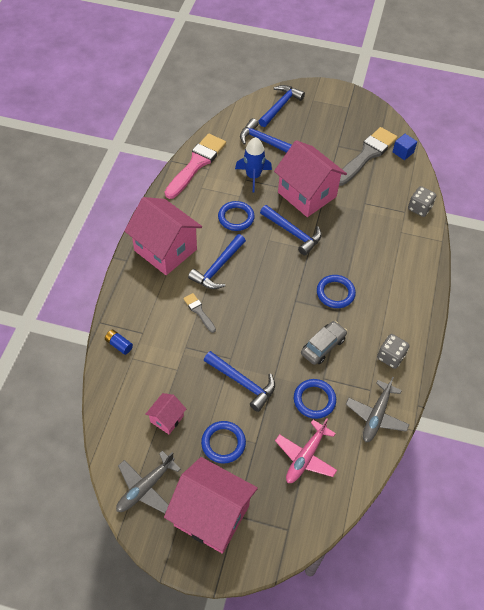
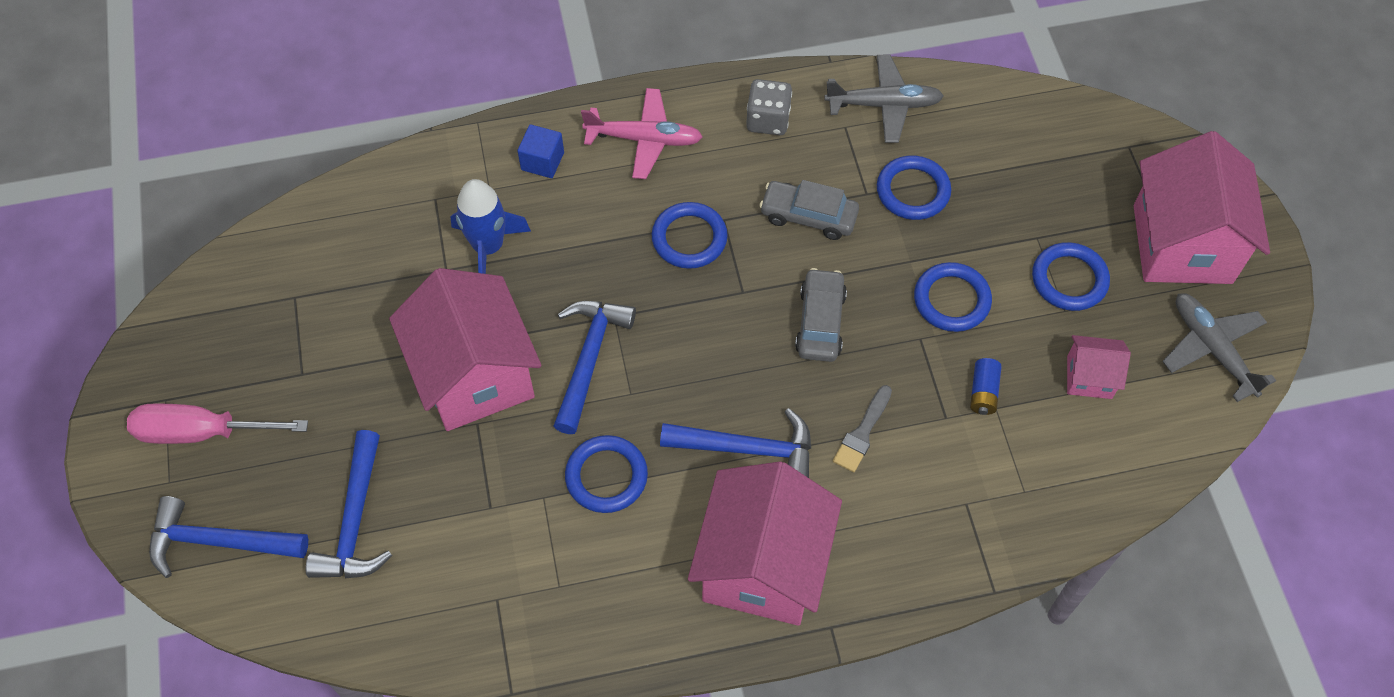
camera: 115 degrees left, 5 degrees up
(119, 345) = (1015, 528): blue battery -> blue battery (983, 392)
(145, 487) = (1212, 349): grey plane -> grey plane turned 135 degrees counterclockwise
(196, 164) = (494, 631): pink brush -> none
(243, 382) = (951, 300): blue hammer -> blue ring
(253, 176) = (474, 497): blue rocket -> blue rocket (488, 247)
(262, 322) = (820, 322): none -> grey car
(305, 457) = (1011, 167): pink plane -> pink plane (644, 139)
(307, 194) = (475, 375): pink house -> pink house turned 45 degrees counterclockwise
(328, 113) = (201, 432): none -> pink screwdriver
(366, 155) = (306, 311): grey brush -> none
(403, 152) = (268, 252): blue cube -> blue cube (542, 161)
(419, 208) = (413, 178): grey dice -> none

